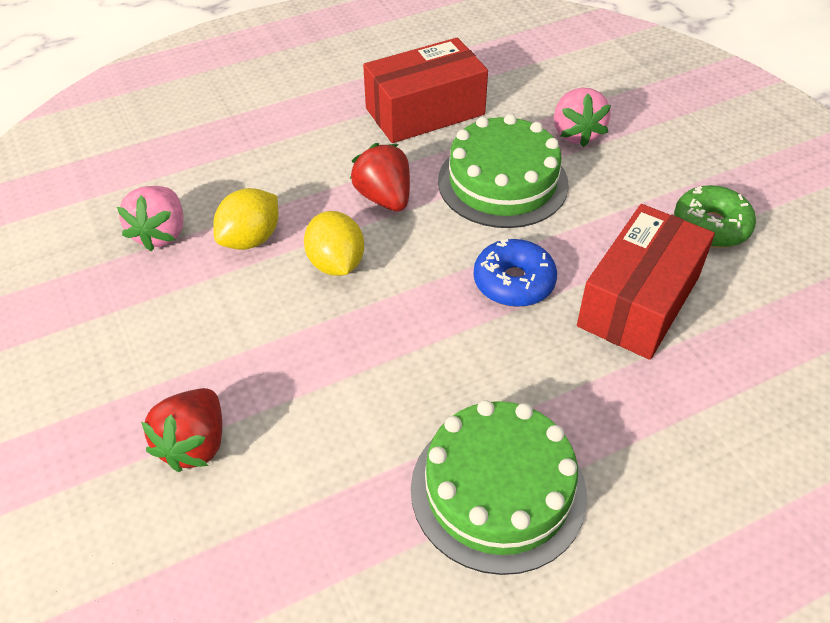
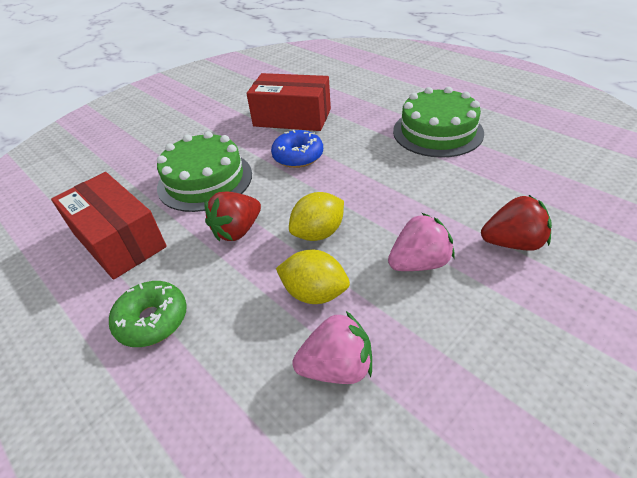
camera: 105 degrees left, 5 degrees down
(576, 134) = (145, 162): pink strawberry -> pink strawberry (419, 263)
(711, 226) = (226, 107): green donut -> green donut (152, 320)

